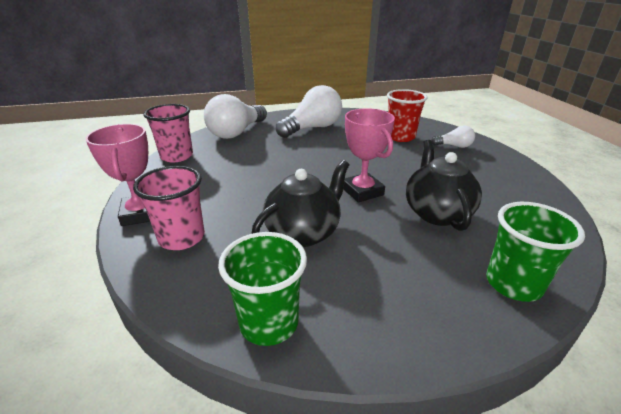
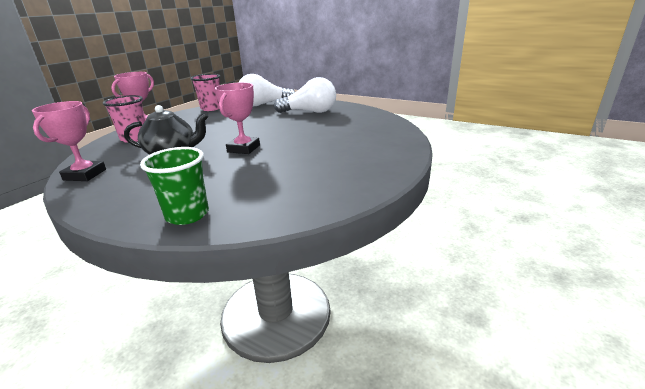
camera: 45 degrees right, 5 degrees down
(269, 323) = (85, 175): green cup -> pink trophy
(400, 137) = (353, 130): red cup -> none
(436, 213) = (249, 172): black teapot -> none
(454, 146) = (376, 146): white light bulb -> none

